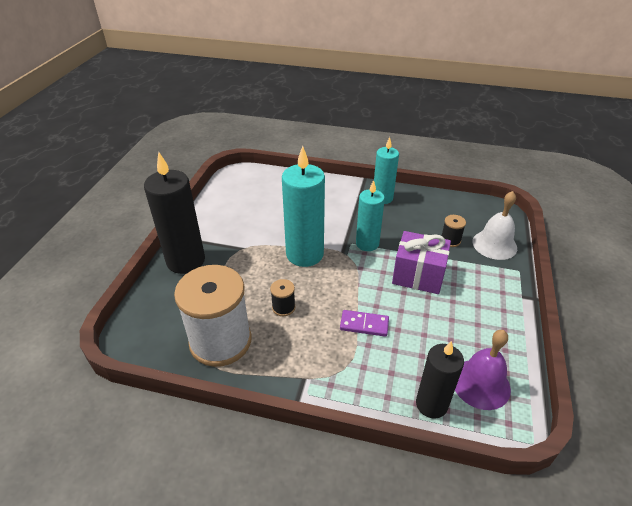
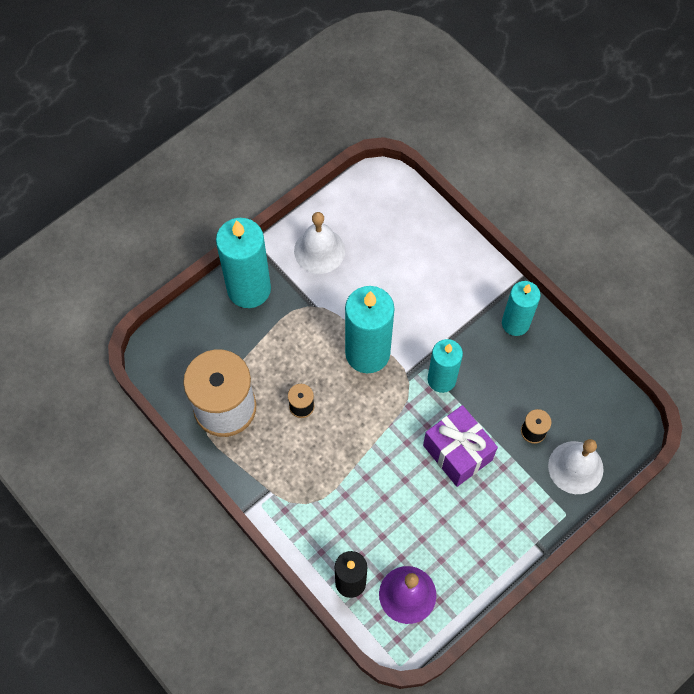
camera: 35 degrees right, 25 degrees up
(186, 261) = (249, 289): black candle -> turquoise candle
(223, 219) = (319, 250): none -> white bell
(364, 325) = (358, 472): purple domino -> none

